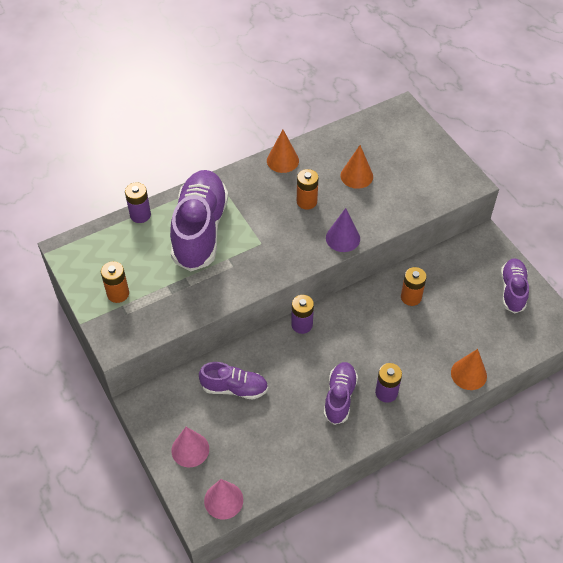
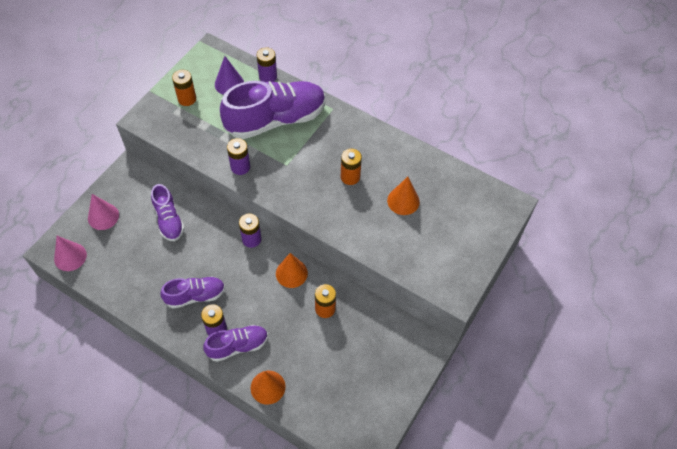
camera: 60 degrees right, 5 degrees up
(239, 281) = (240, 167): none -> purple battery
(282, 160) = (384, 141): orange cone -> orange cone (291, 273)
(343, 238) = (326, 219): purple cone -> purple cone (229, 84)
(512, 290) = (382, 391): purple shoe -> purple shoe (237, 346)

